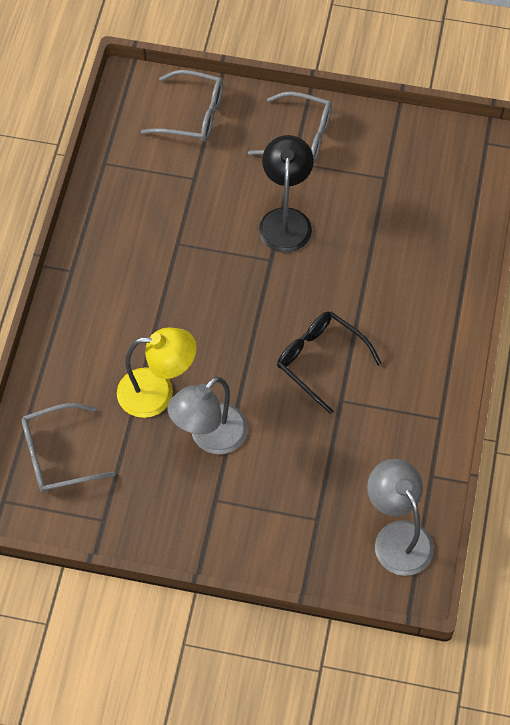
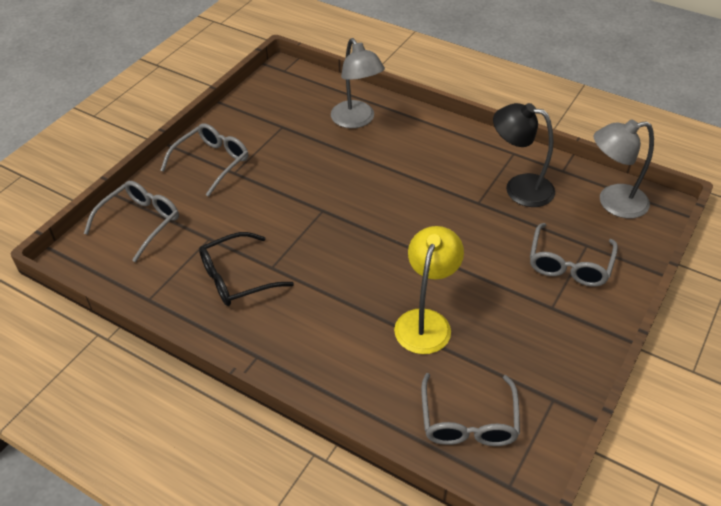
camera: 70 degrees left, 15 degrees down
(210, 437) = (486, 295): grey lamp -> grey lamp (356, 120)
(281, 506) = (569, 264): none -> grey glasses
(285, 220) = (288, 191): black lamp -> black lamp (519, 188)
(320, 360) = (435, 205): black glasses -> black glasses (236, 278)

